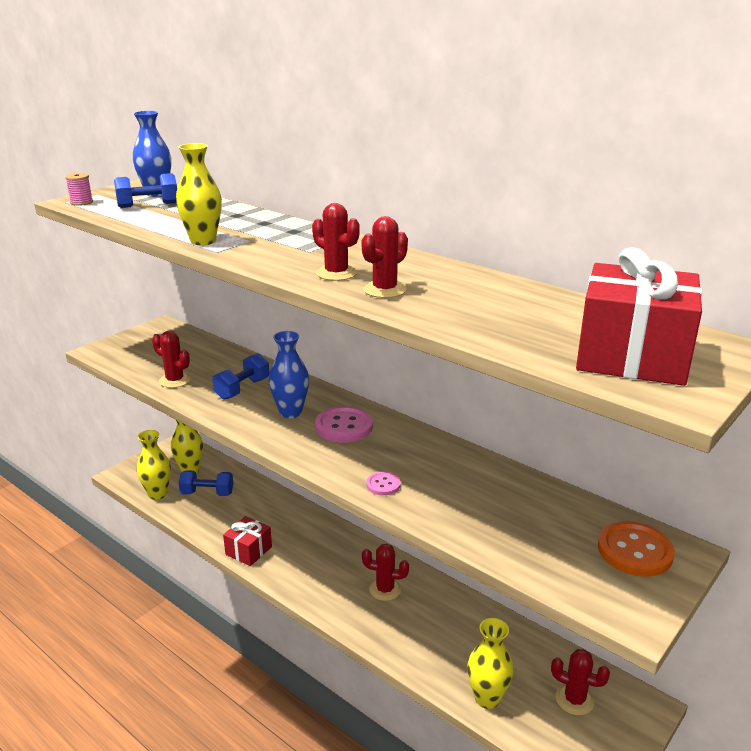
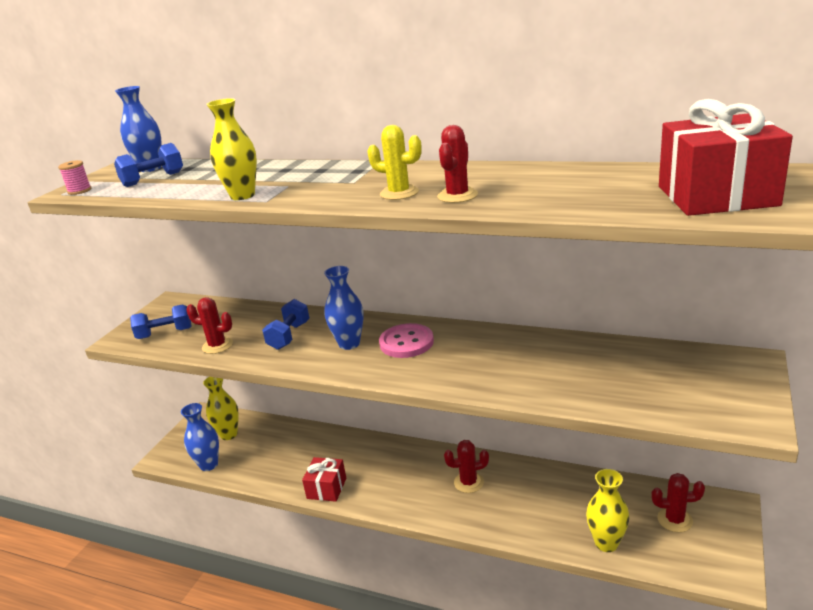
camera: 15 degrees left, 0 degrees up
(157, 494) = (209, 465): yellow vase -> blue vase
(207, 493) = (257, 450): blue dumbbell -> blue dumbbell (165, 333)
(336, 273) = (399, 193): red cactus -> yellow cactus
(383, 485) = (477, 380): pink button -> none
(634, 551) = (717, 372): orange button -> none

